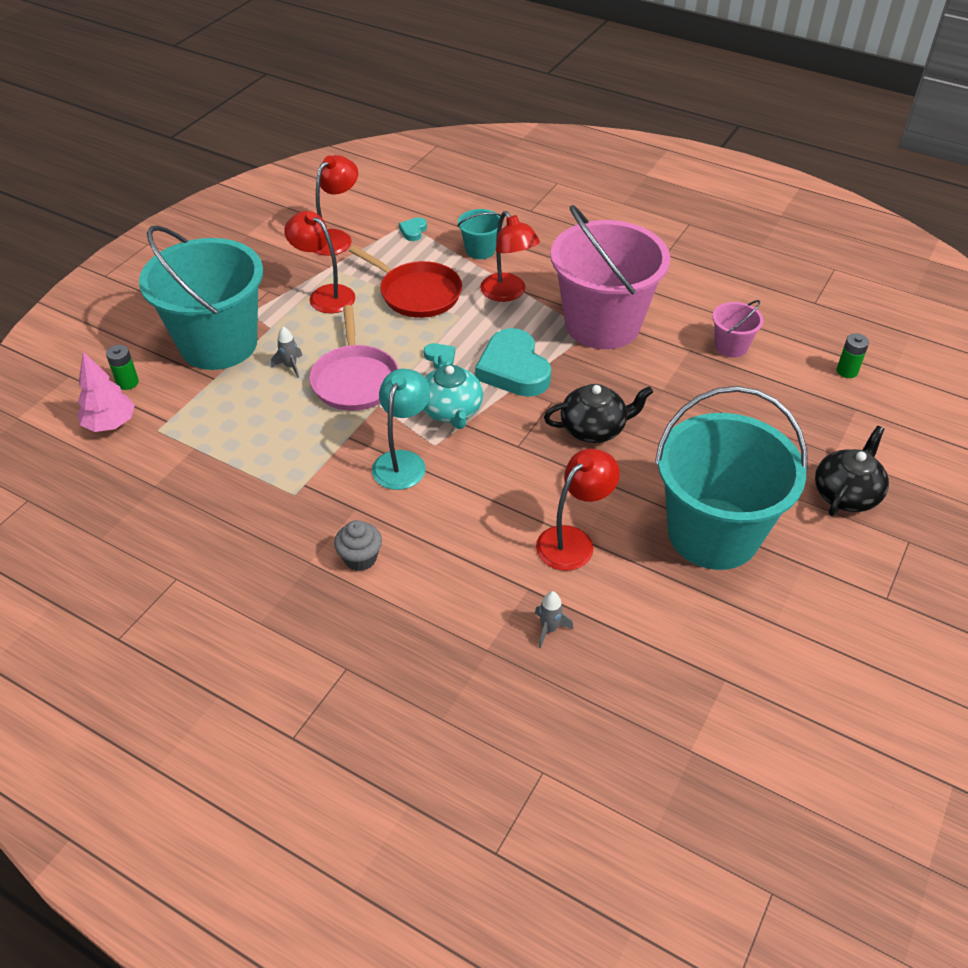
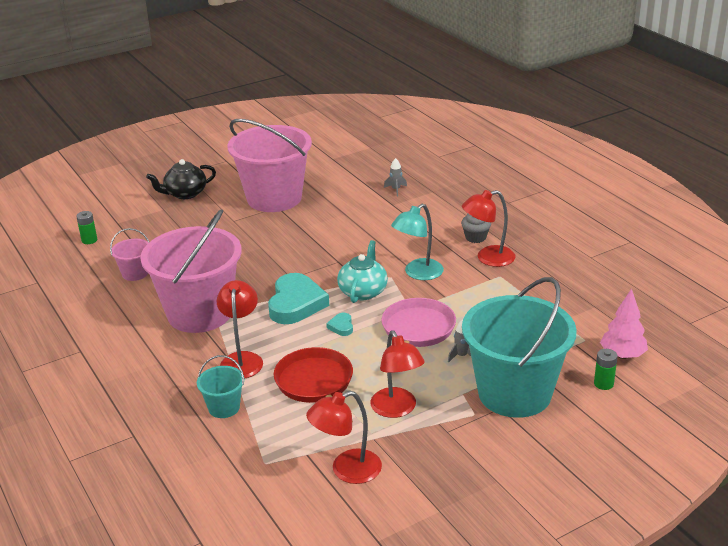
camera: 150 degrees left, 15 degrees down
(413, 231) = (265, 451): turquoise heart -> none
(573, 541) = (350, 214): red lamp -> red lamp (488, 258)
(594, 429) = (281, 256): black teapot -> none
(713, 533) = (274, 198): turquoise bucket -> pink bucket

